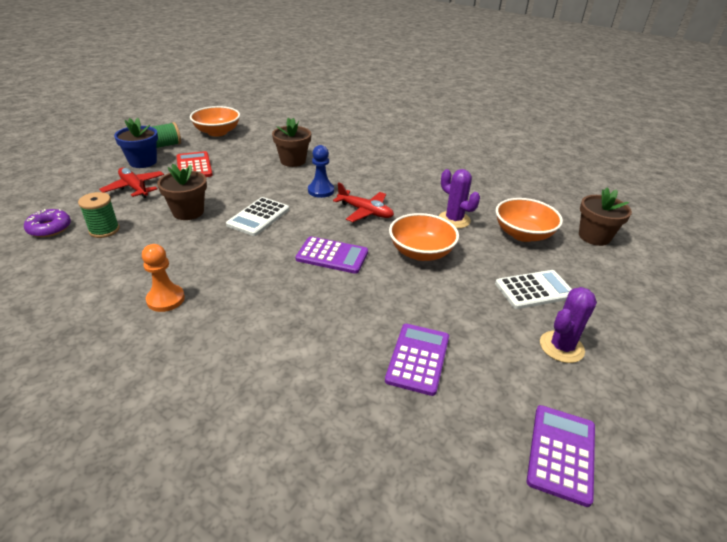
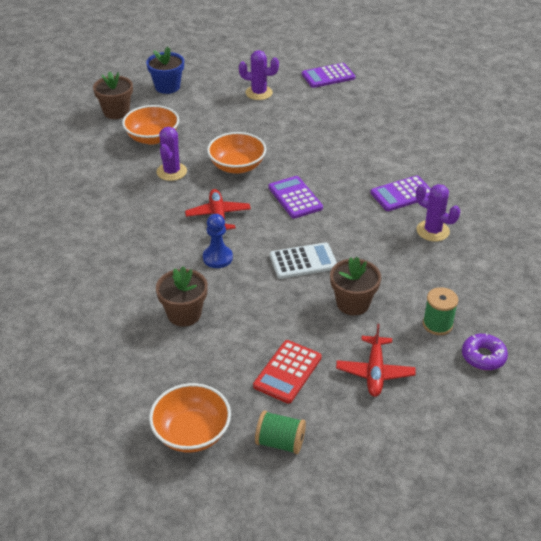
camera: 130 degrees left, 5 degrees up
(143, 162) = (333, 419): blue flower pot -> blue flower pot (167, 87)
(165, 299) = (432, 231): orange pawn -> purple cactus
(418, 358) = (332, 126): purple calculator -> purple calculator (402, 194)
(534, 290) = (218, 114): white calculator -> none

